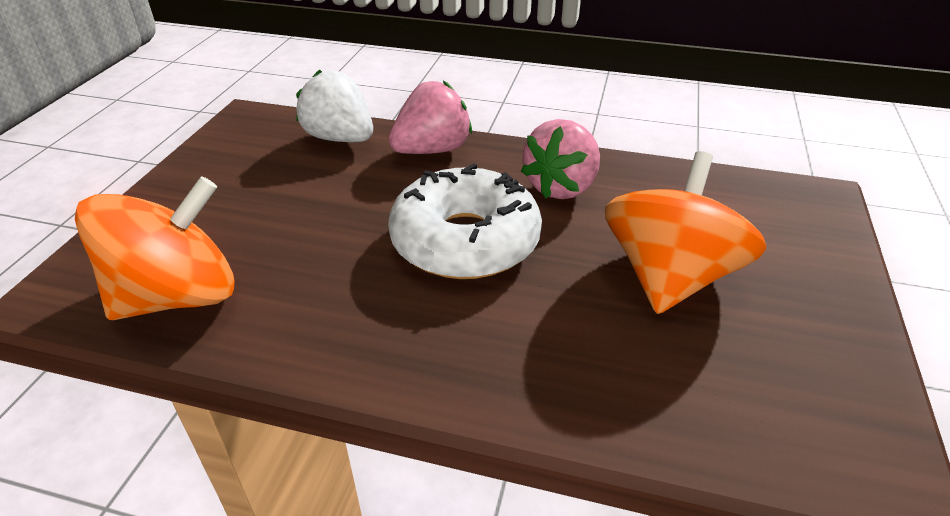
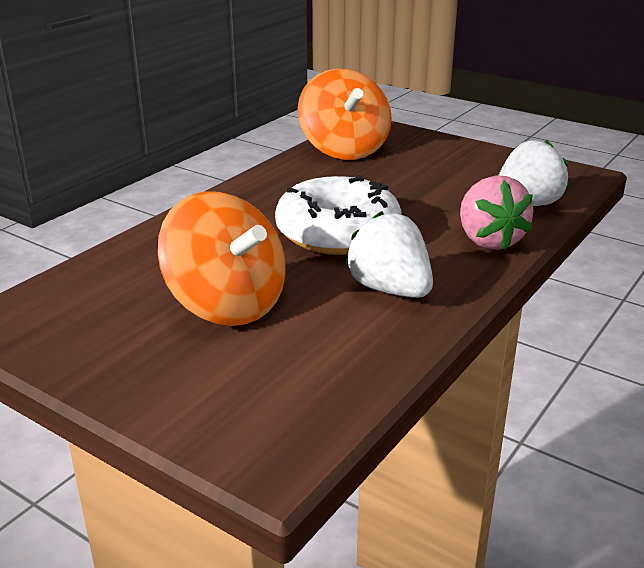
camera: 110 degrees right, 10 degrees down
(561, 187) = (390, 290): pink strawberry -> white strawberry

